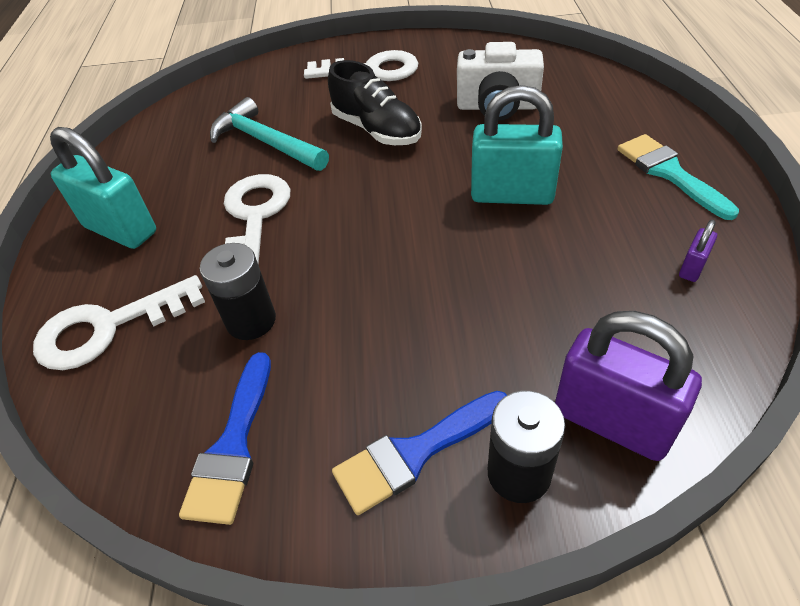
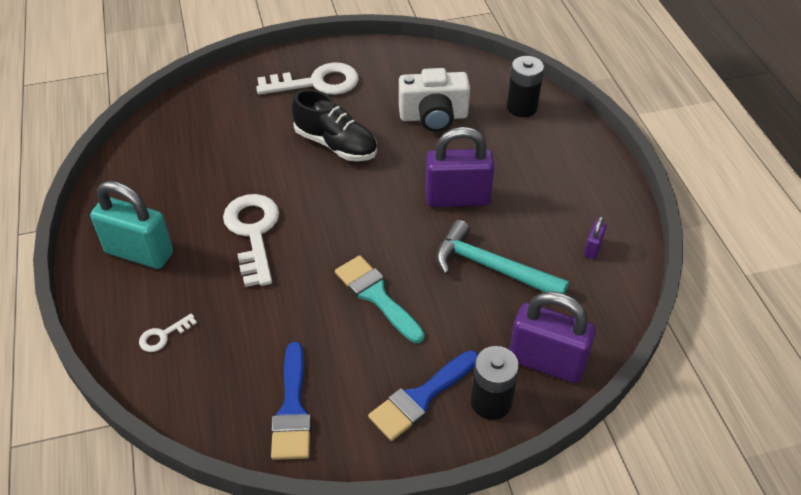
camera: 15 degrees left, 0 degrees up
(108, 328) = (163, 336): white key -> white key, size x0.45
(251, 320) = (277, 319): black battery -> black battery (522, 107)
(266, 142) = (241, 161): turquoise hammer -> turquoise hammer (491, 267)
(512, 195) = (457, 198): turquoise padlock -> purple padlock
(669, 173) = (573, 172): turquoise brush -> turquoise brush (376, 296)

